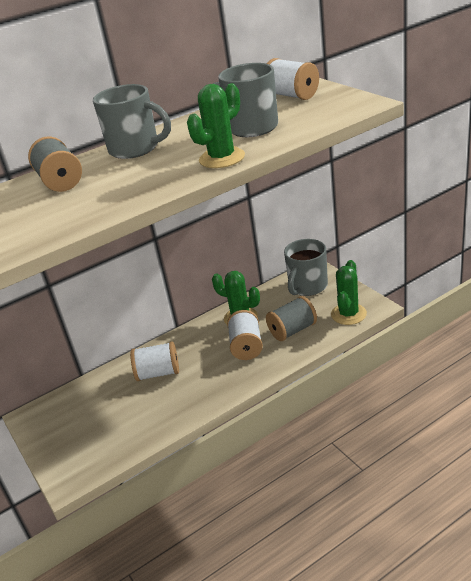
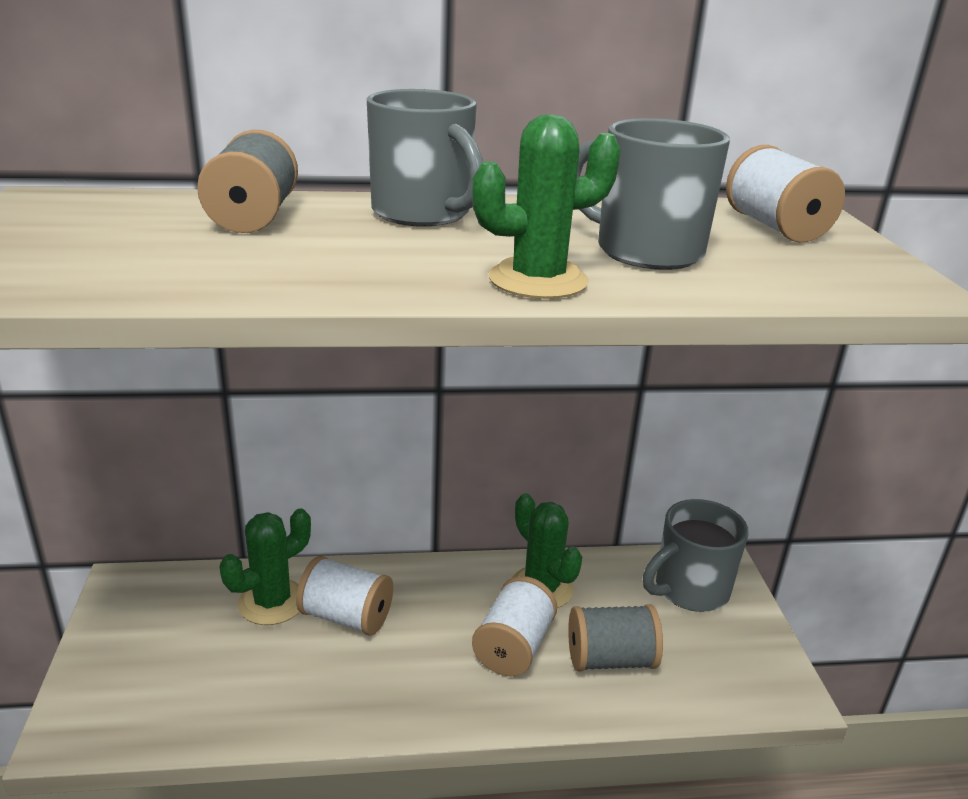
camera: 20 degrees right, 5 degrees down
(348, 314) = (731, 682): green cactus -> green cactus (272, 602)

